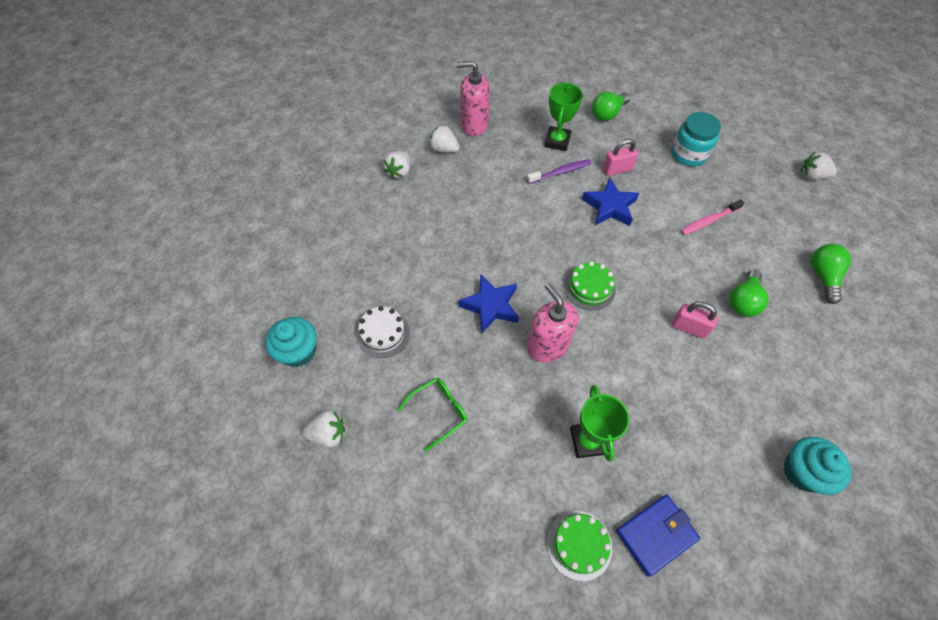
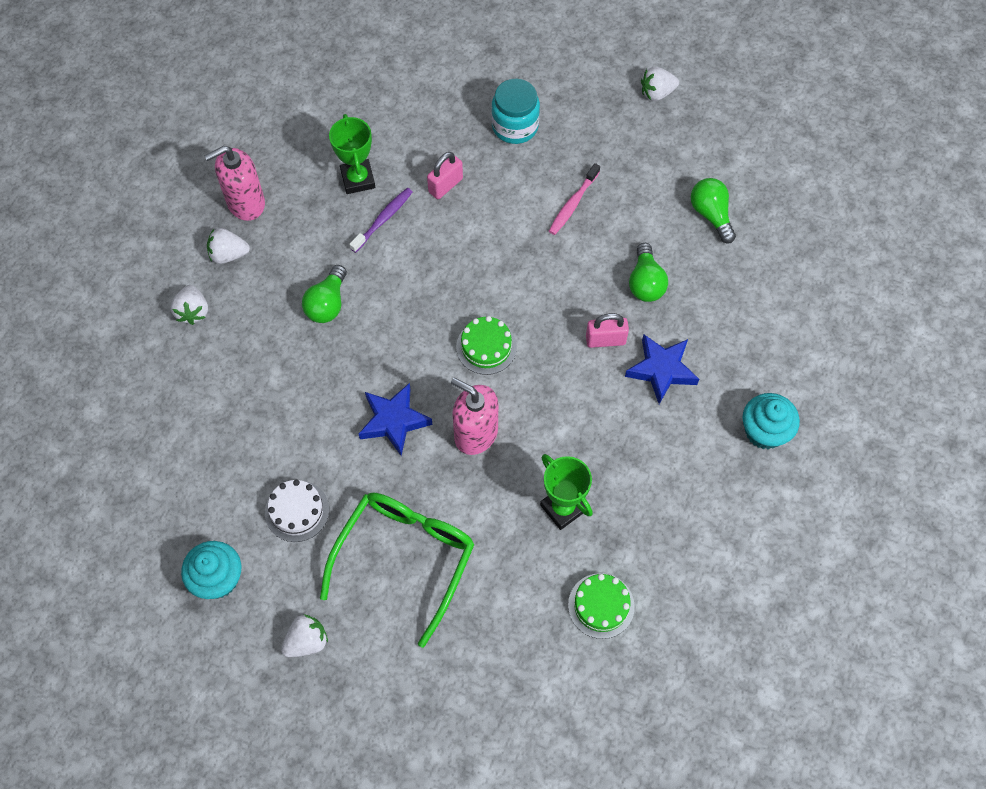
camera: 30 degrees left, 5 degrees up
(438, 412) = (404, 559): green glasses -> green glasses, size x1.96
(607, 114) = (397, 112): green light bulb -> green light bulb (327, 304)
(610, 207) = (460, 238): blue star -> blue star (661, 370)
(655, 534) = (663, 559): blue wallet -> none

